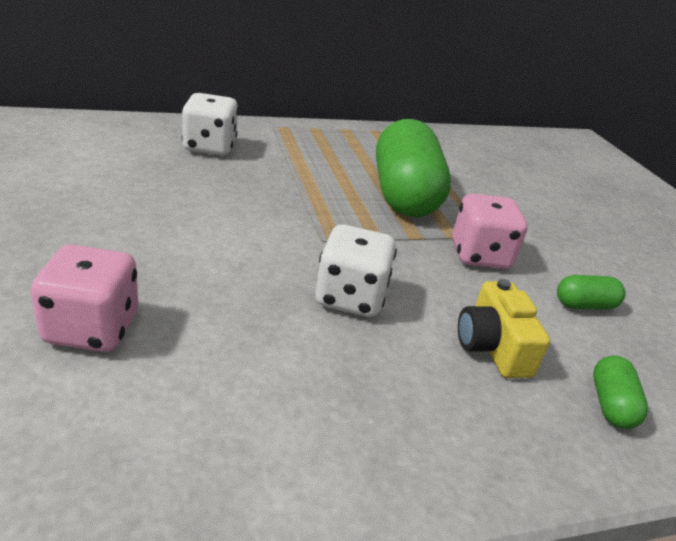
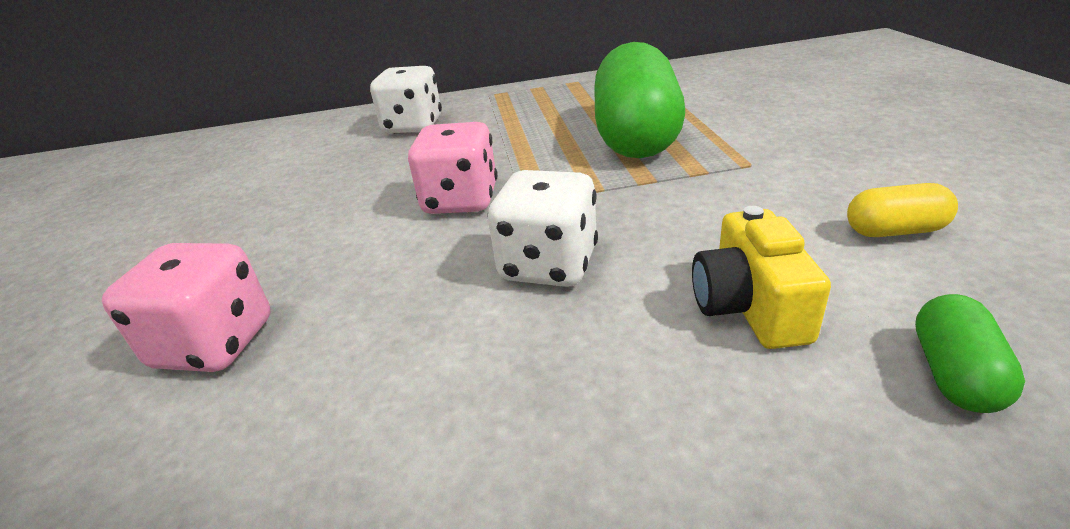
camera: 15 degrees right, 0 degrees up
(480, 255) = (734, 189): pink dice -> pink dice (461, 201)
(584, 305) = (894, 231): green capsule -> yellow capsule

